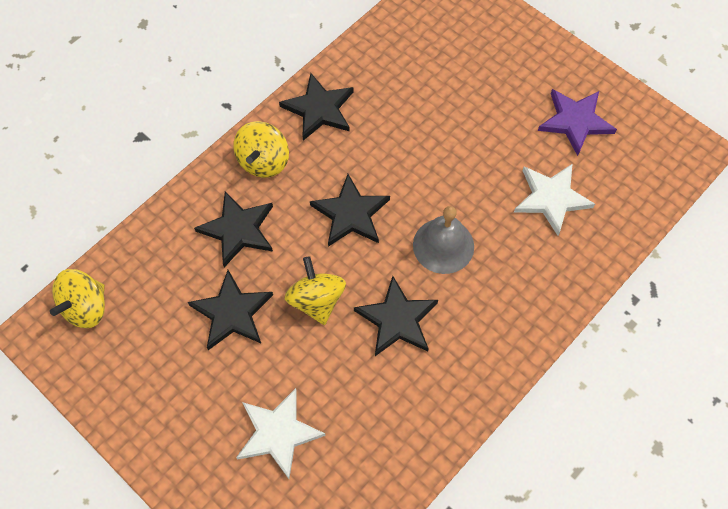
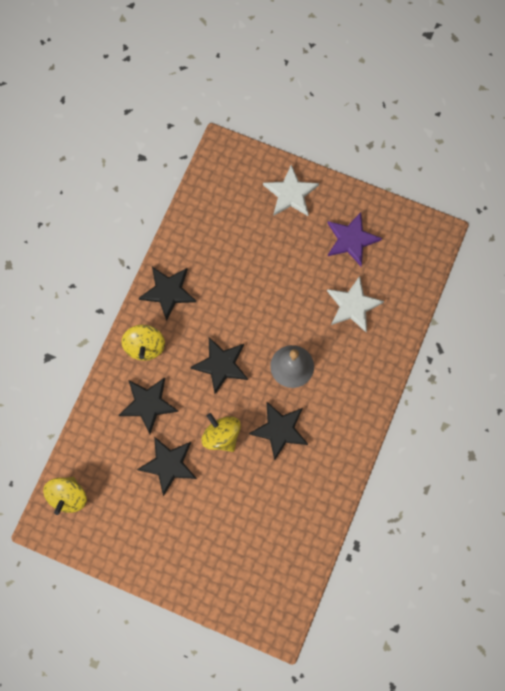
camera: 20 degrees left, 10 degrees up
(278, 433) = (231, 534): white star -> white star (290, 194)

